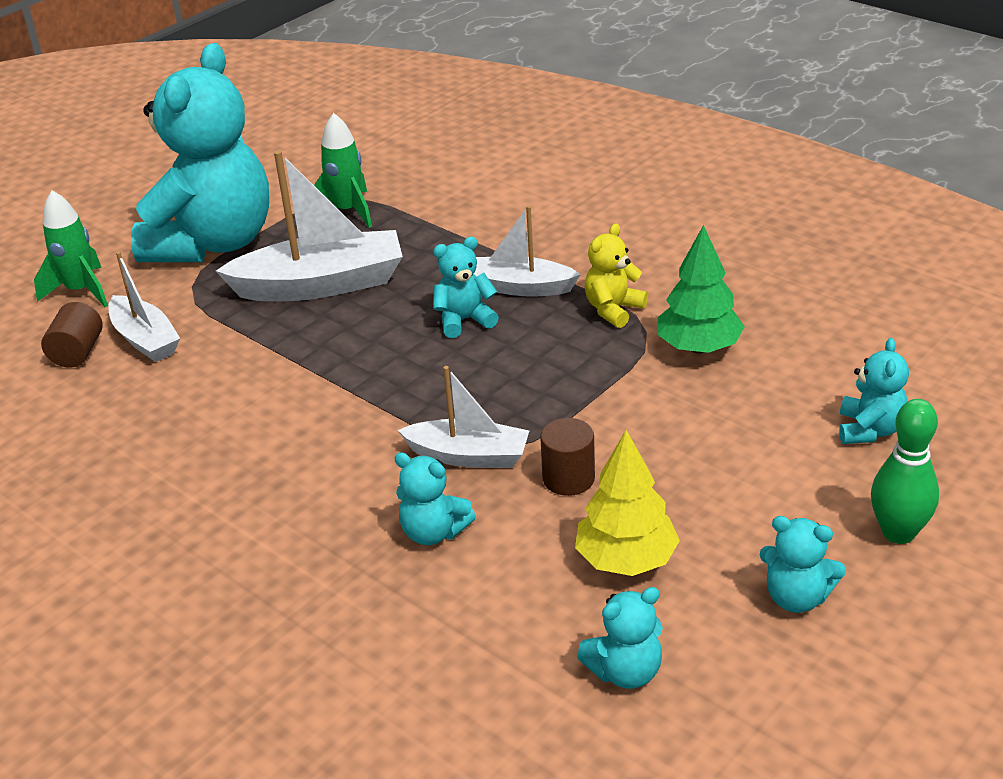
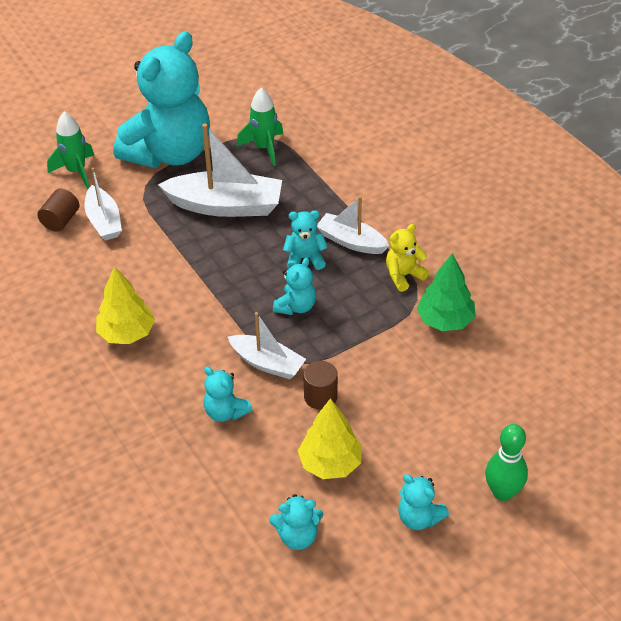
camera: 15 degrees right, 10 degrees up
(235, 468) = (127, 333): none -> yellow tree
(870, 430) = (523, 414): turquoise teddy bear -> turquoise teddy bear (296, 306)

